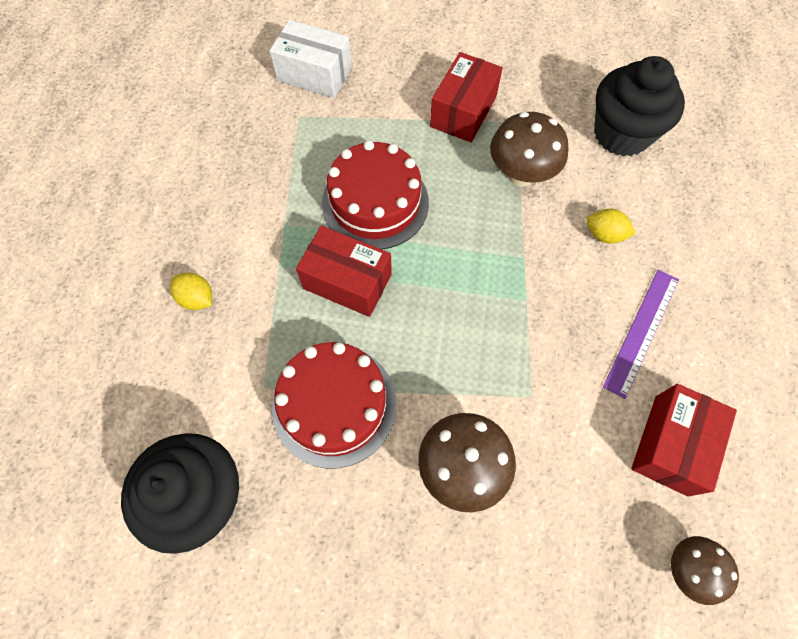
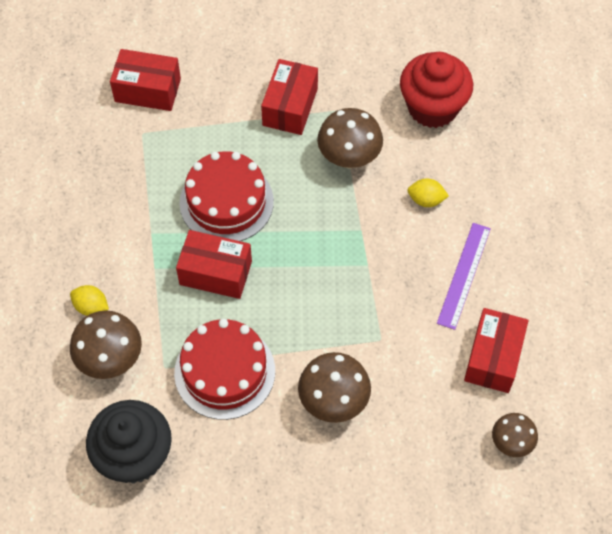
camera: 10 degrees left, 5 degrees down
(203, 366) = (110, 360): none -> brown mushroom
(314, 74) = (147, 90): white box -> red box
(621, 134) = (432, 107): black cupcake -> red cupcake

